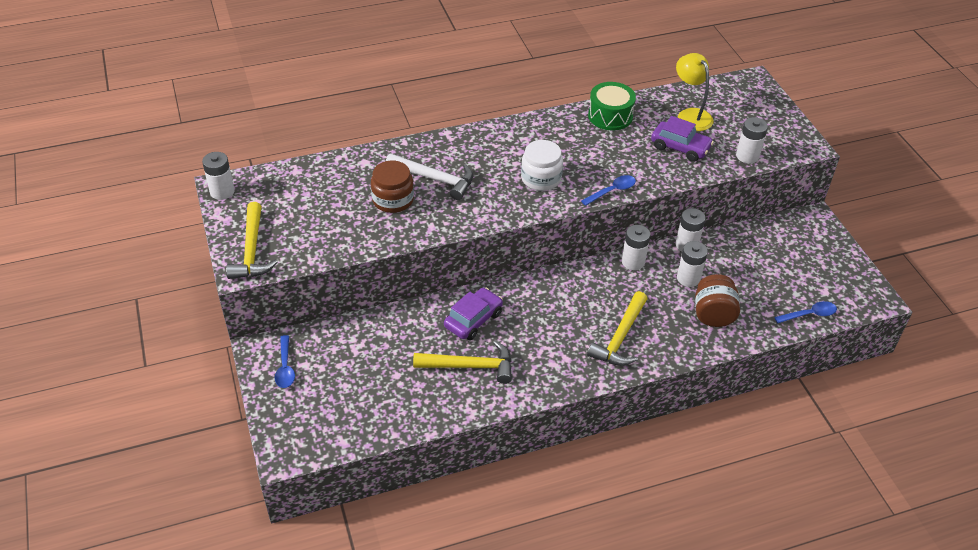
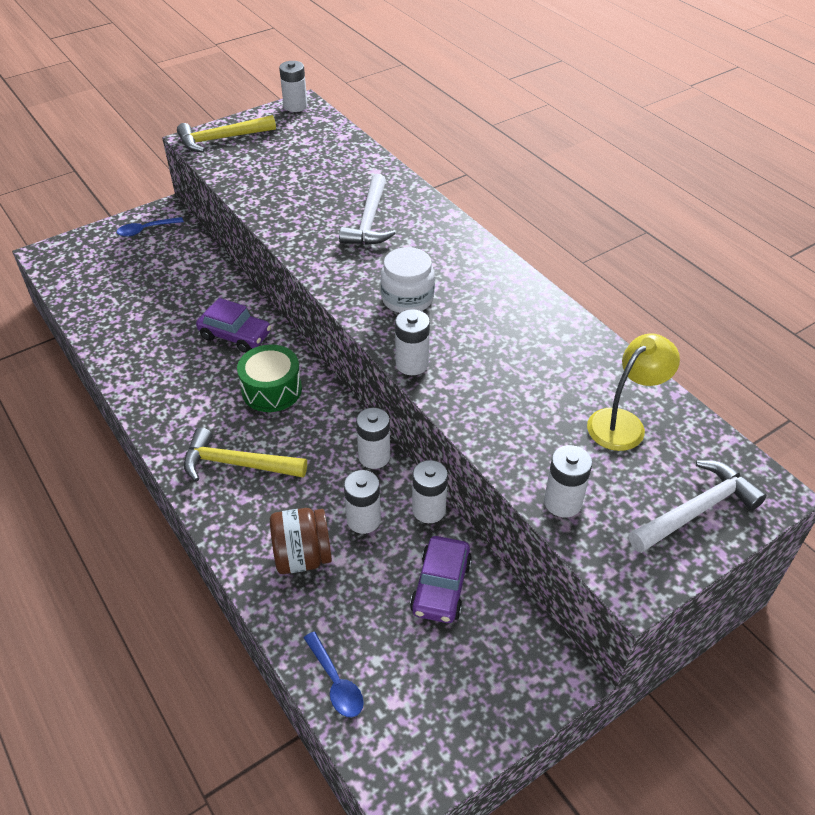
camera: 75 degrees right, 0 degrees up
(393, 200) = (323, 201): brown jar -> none
(470, 366) = (168, 346): yellow hammer -> none
(610, 116) = (568, 339): green drum -> green drum (272, 390)
(612, 191) = (412, 364): blue spoon -> white battery
(680, 147) = (540, 420): purple car -> purple car (441, 587)
(762, 109) = (696, 510): none -> white hammer

